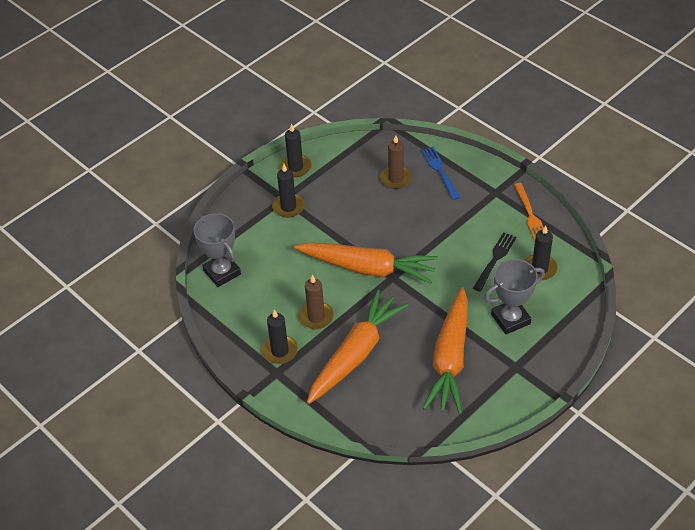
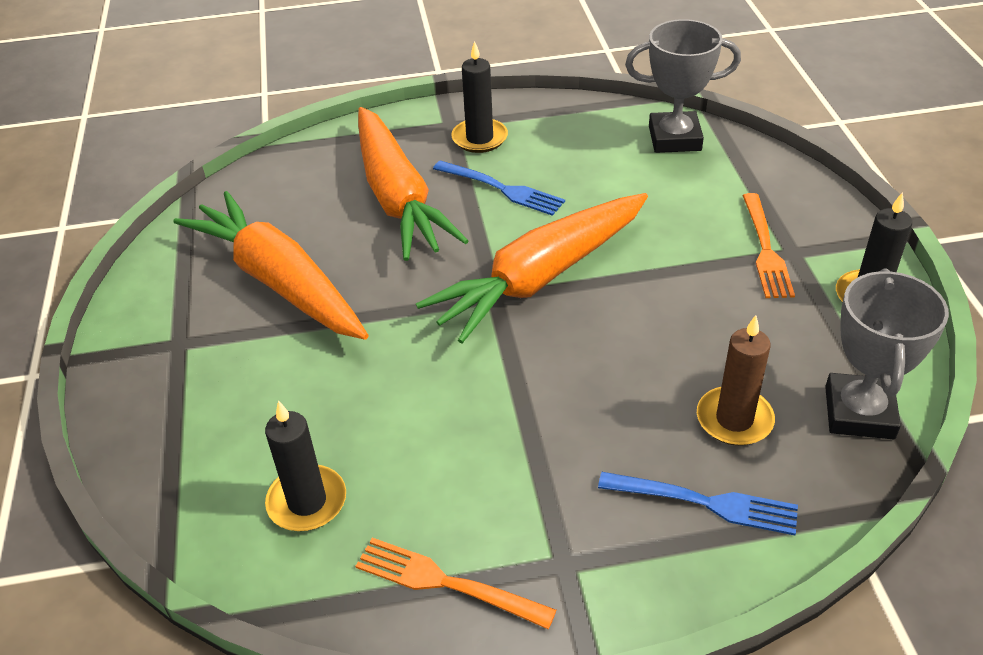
camera: 125 degrees right, 5 degrees down
(288, 207) = (765, 249): black candle -> orange fork
(316, 317) = (502, 189): brown candle -> blue fork
(495, 260) = (395, 447): black fork -> none
(510, 319) = (259, 390): grey trophy -> grey trophy (859, 412)

